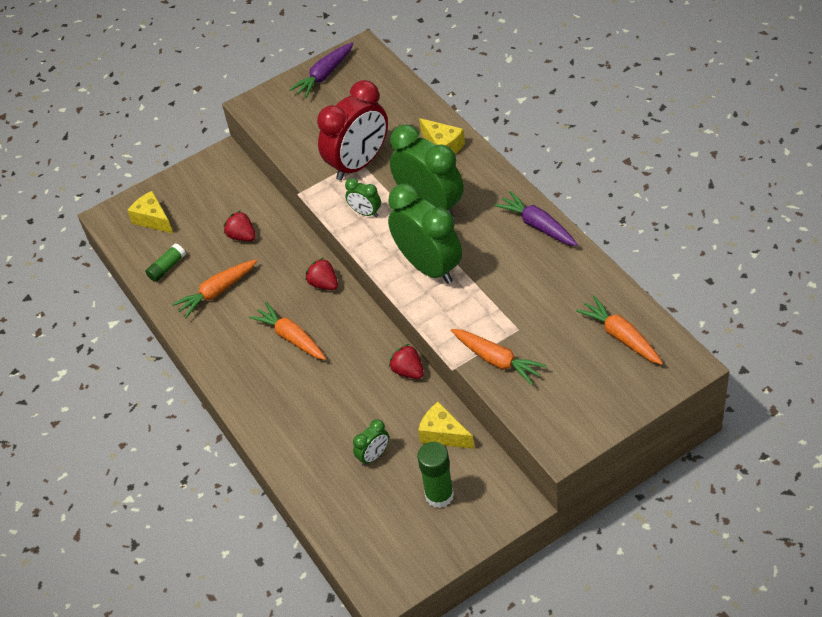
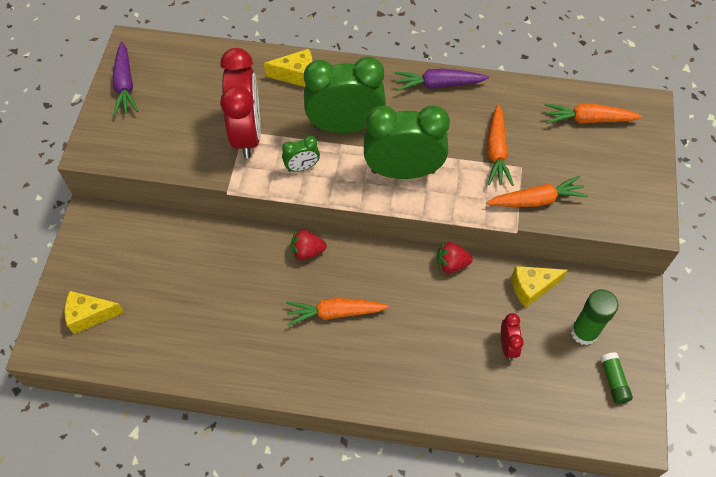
camera: 55 degrees left, 10 degrees up
(167, 267) = (156, 344): green glue stick -> green glue stick (613, 381)
(217, 292) = (227, 328): orange carrot -> orange carrot (496, 151)
(242, 236) = (191, 267): red strawberry -> none
(374, 456) = (507, 346): green clock -> red clock

